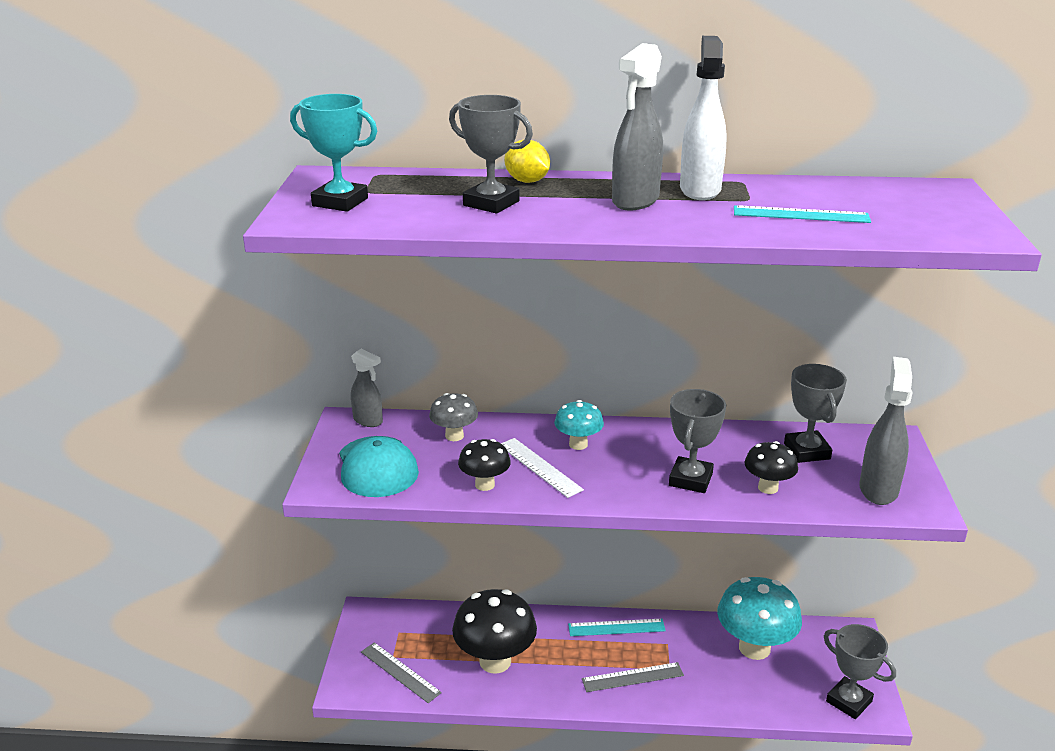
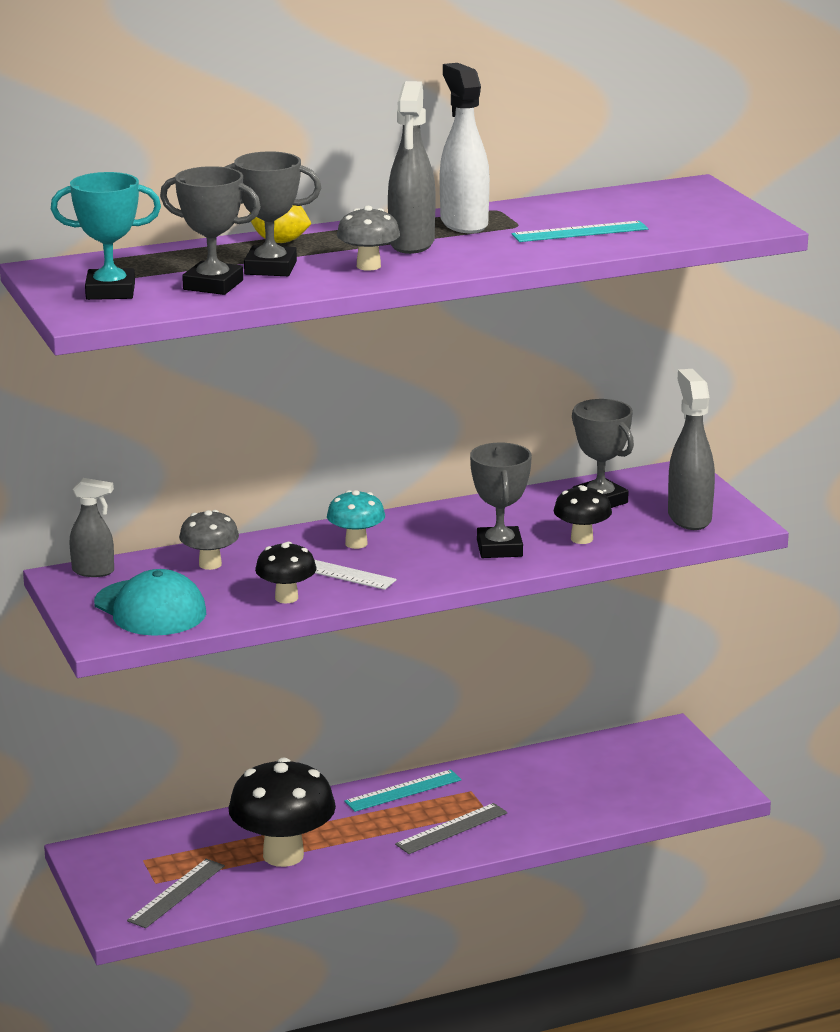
camera: 25 degrees left, 5 degrees down
(400, 672) = (176, 893): grey ruler -> grey ruler turned 75 degrees counterclockwise
(575, 216) = (368, 266): none -> grey mushroom
(754, 648) = (569, 770): turquoise mushroom -> none
(849, 701) = (693, 789): grey trophy -> grey trophy (213, 285)

